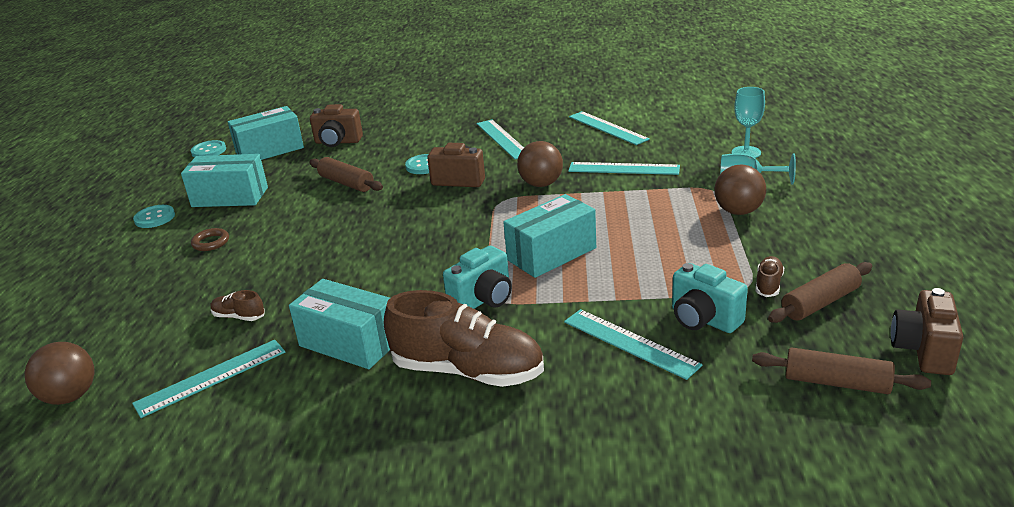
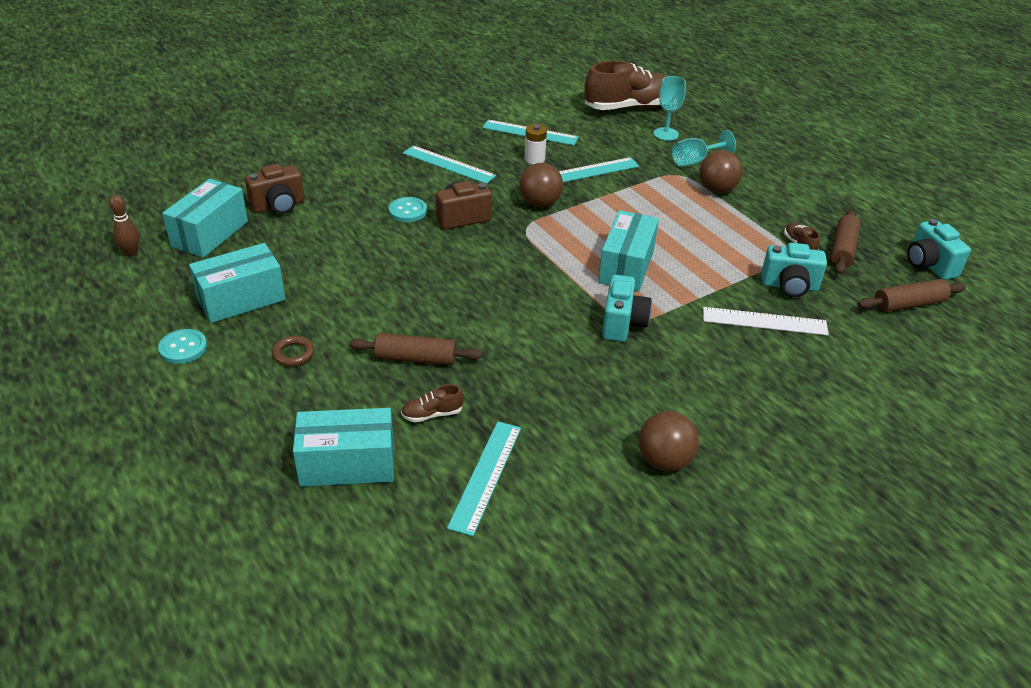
camera: 40 degrees left, 10 degrees up
(70, 396) = (374, 550): brown ball -> brown ball (664, 461)
(209, 151) = (131, 253): turquoise button -> brown bowling pin
(346, 183) = (352, 250): brown rolling pin -> brown rolling pin (415, 358)
(349, 343) = (564, 399): turquoise box -> turquoise box (347, 464)
(468, 371) = (683, 385): brown shoe -> brown shoe (629, 107)
(583, 149) = (534, 159): none -> white battery
(630, 343) = (764, 321): turquoise ruler -> white ruler
(923, 351) = (929, 265): brown camera -> turquoise camera

